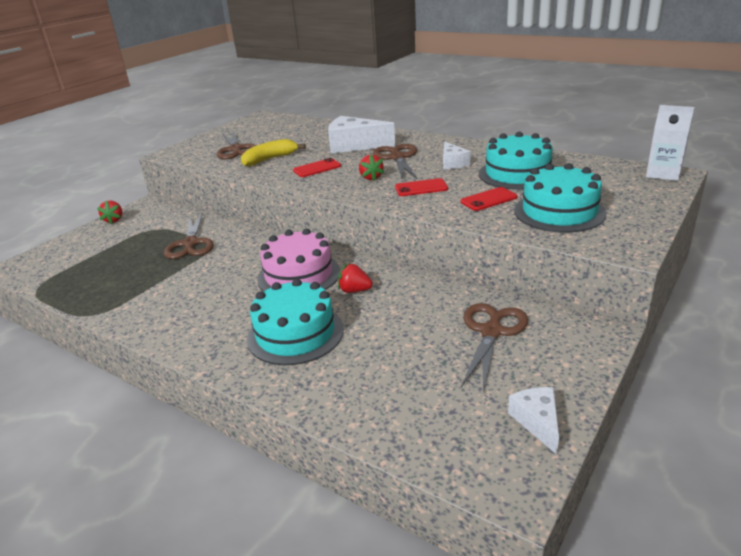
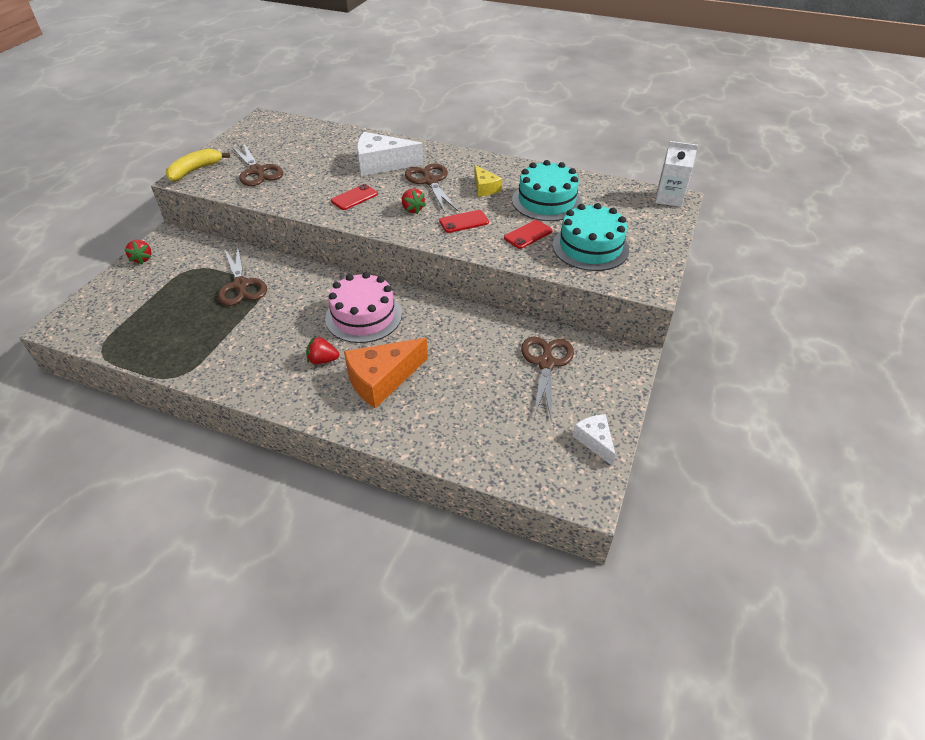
camera: 15 degrees left, 15 degrees up
(269, 159) = (300, 185): yellow banana -> yellow banana (195, 170)
(295, 333) = (382, 380): turquoise cake -> orange cheese
(354, 290) = (420, 330): red strawberry -> red strawberry (323, 360)
(452, 163) = (485, 188): white cheese -> yellow cheese

